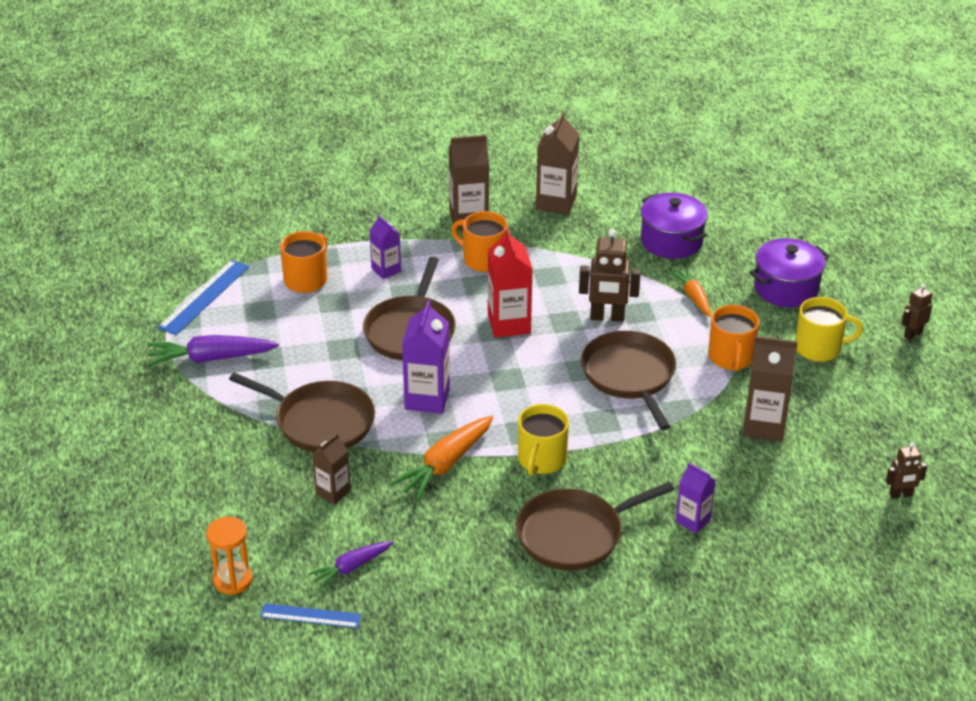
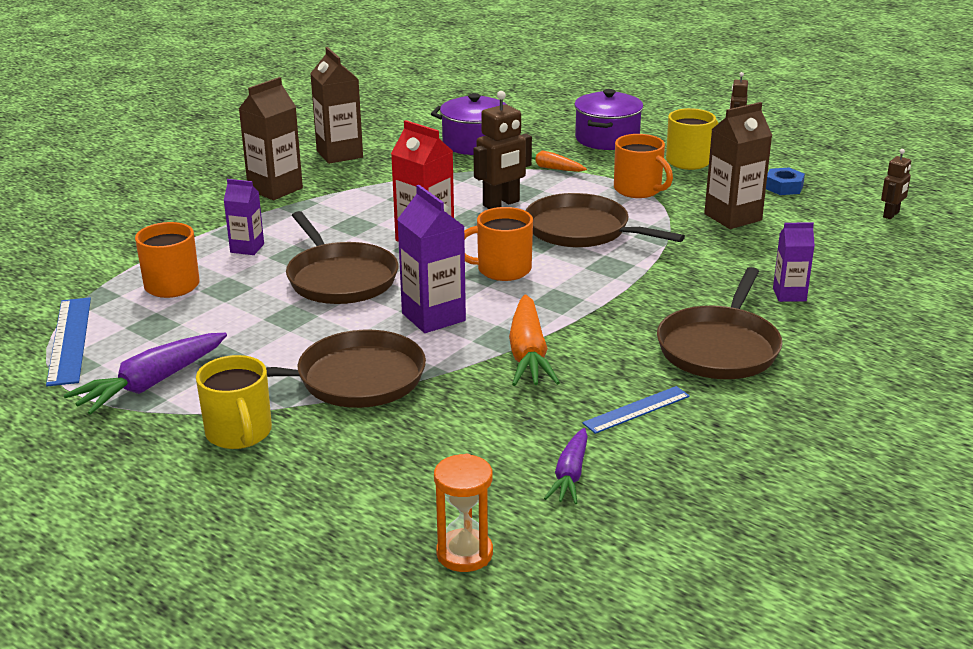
camera: 40 degrees left, 10 degrees down
(310, 616) = (595, 536): blue ruler -> blue ruler (636, 409)
(333, 492) = (454, 426): brown carton -> none
(483, 259) = (332, 209): orange mug -> orange mug (502, 269)
(541, 460) = (605, 312): yellow mug -> yellow mug (239, 433)
(855, 418) = (783, 187): none -> blue nut

